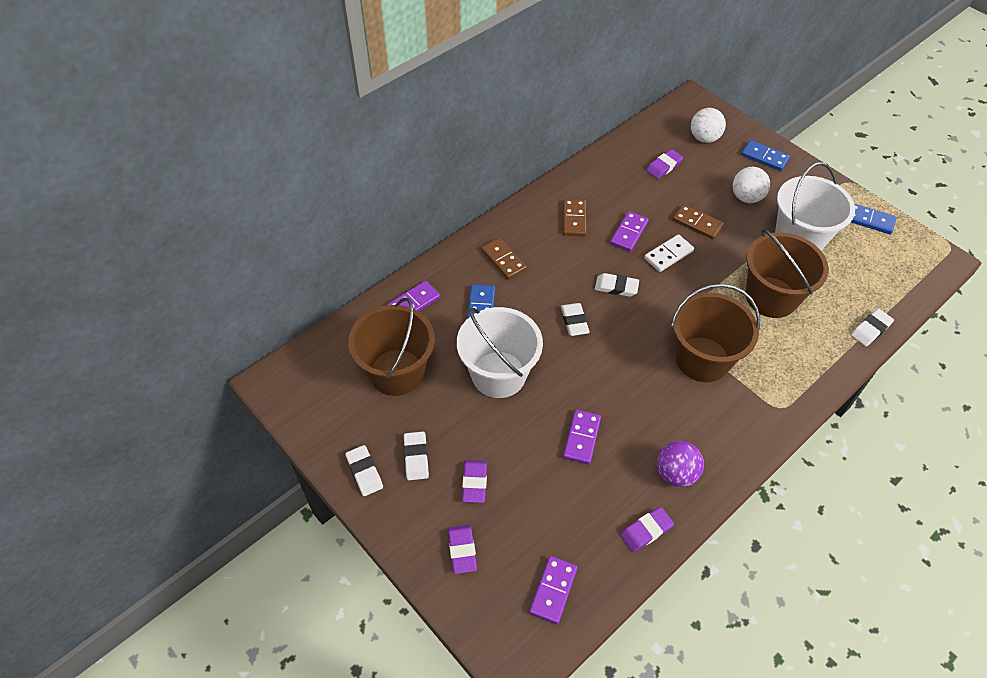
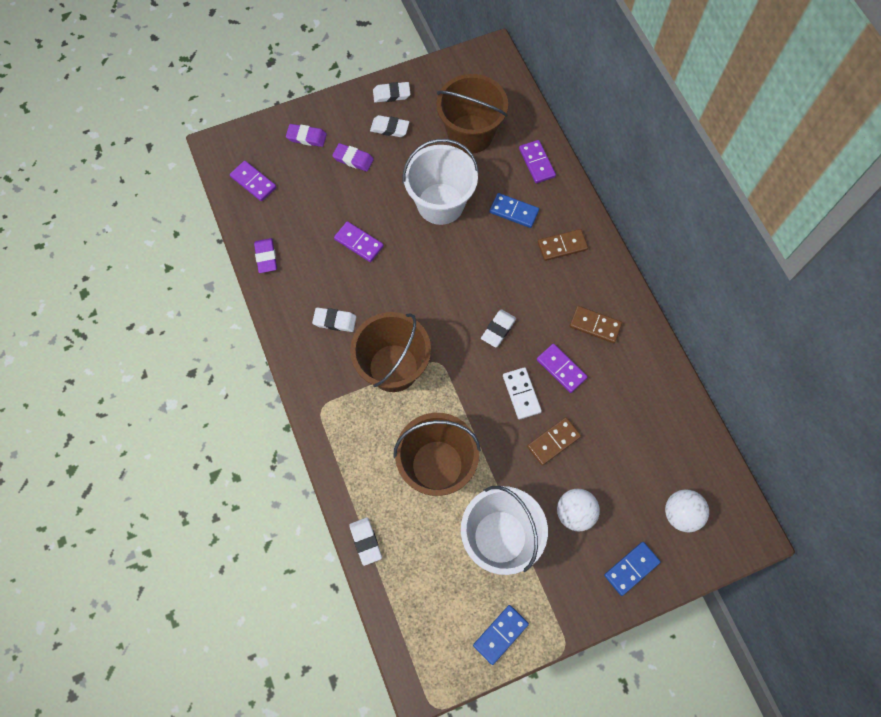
camera: 110 degrees right, 15 degrees up
(574, 321) = (472, 279): white eraser -> white eraser (335, 321)
(664, 166) = (646, 446): purple eraser -> none
(676, 473) = (300, 297): purple ball -> none

